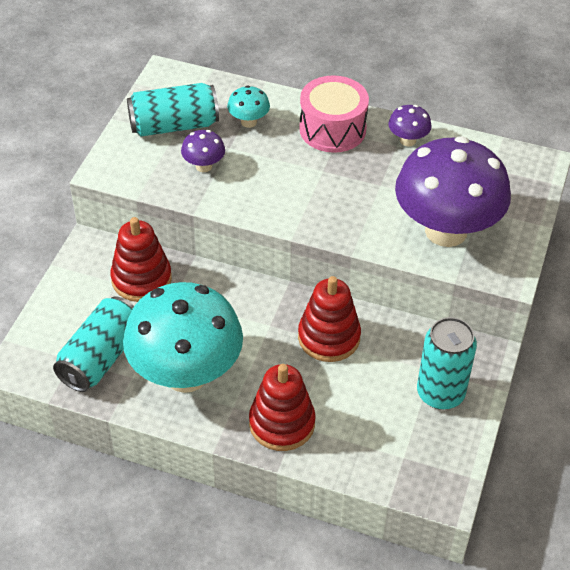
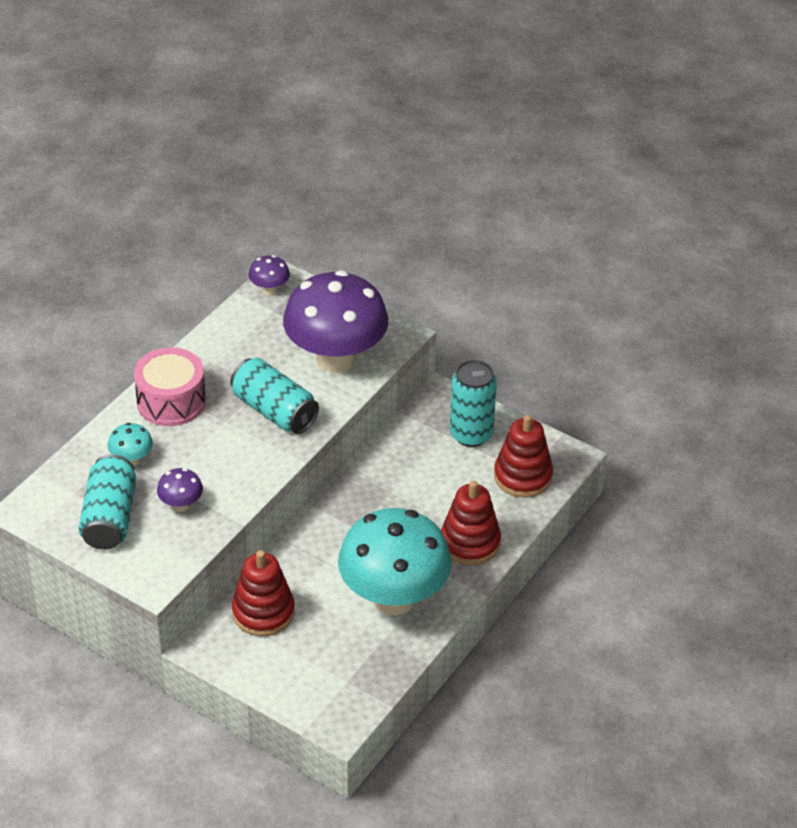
camera: 75 degrees left, 5 degrees down
(101, 357) = (352, 658): turquoise can -> turquoise can (274, 411)
(329, 337) = (386, 491): red stacking toy -> red stacking toy (523, 476)
(407, 140) = (211, 354): purple mushroom -> purple mushroom (269, 290)

